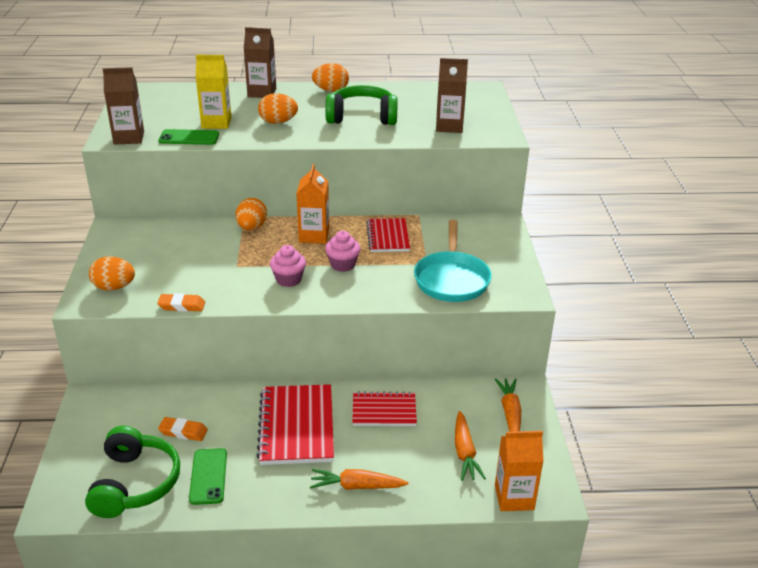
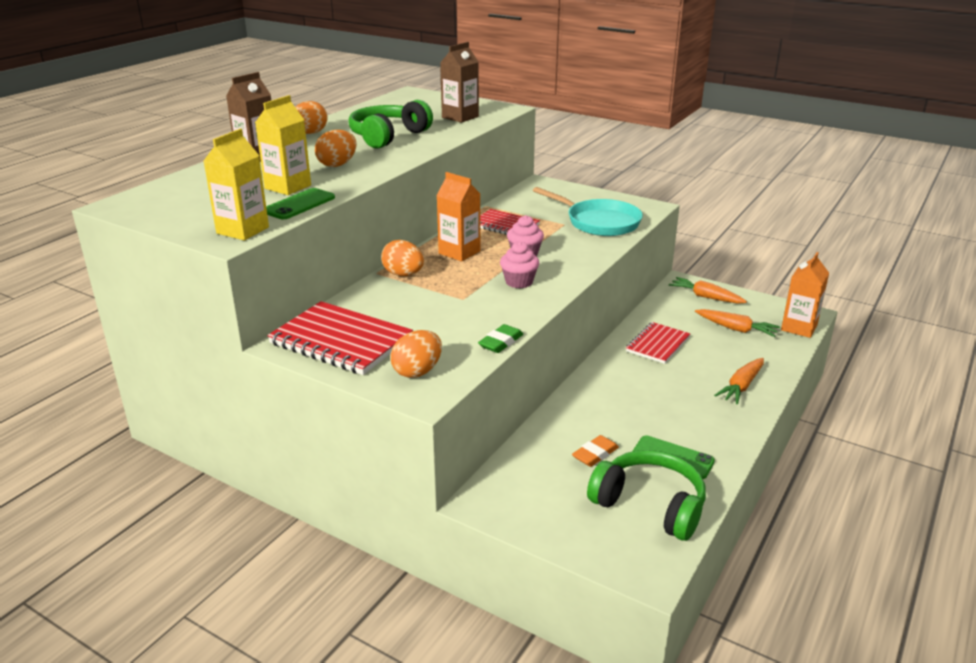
camera: 55 degrees left, 5 degrees down
(129, 138) = (242, 230): brown carton -> yellow carton
(182, 306) = (501, 342): orange eraser -> green eraser
(296, 426) = (641, 391): red notebook -> red notebook (340, 341)

